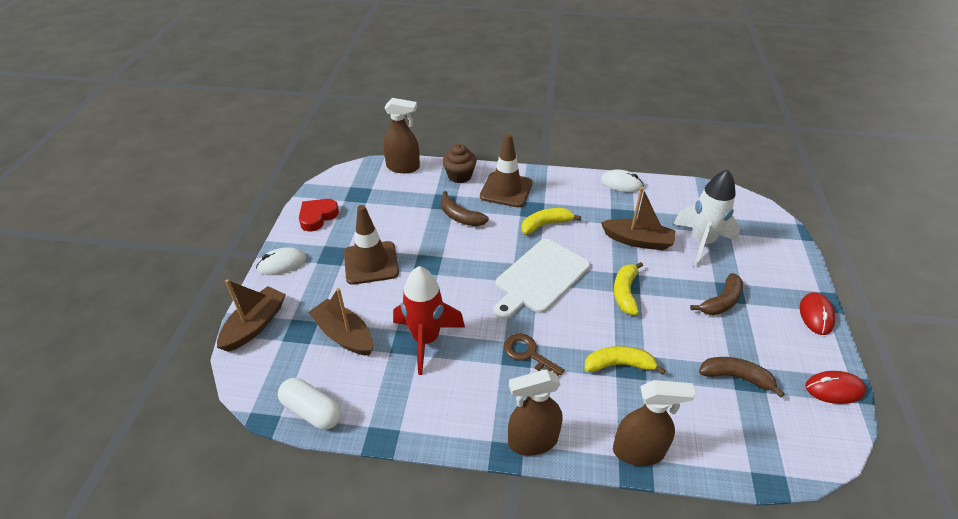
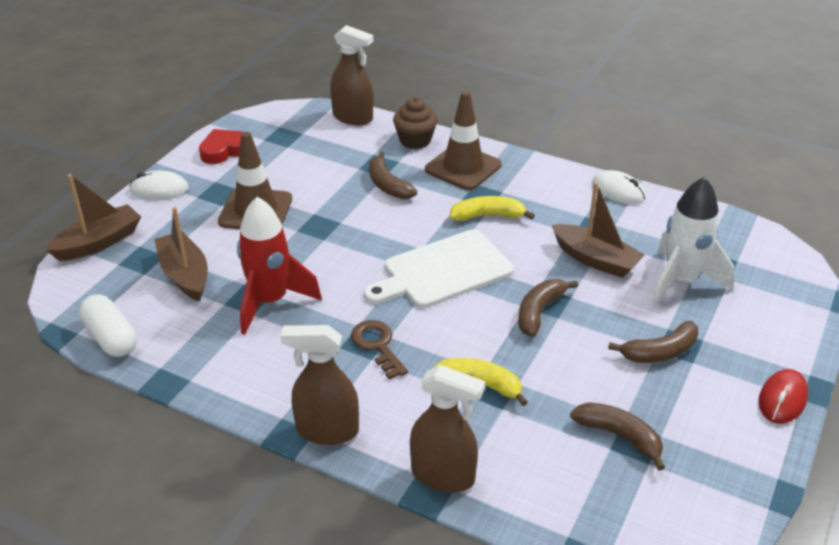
camera: 20 degrees right, 5 degrees down
(625, 292) = (539, 312): yellow banana -> brown banana
(834, 389) = (745, 485): red mouse -> none

